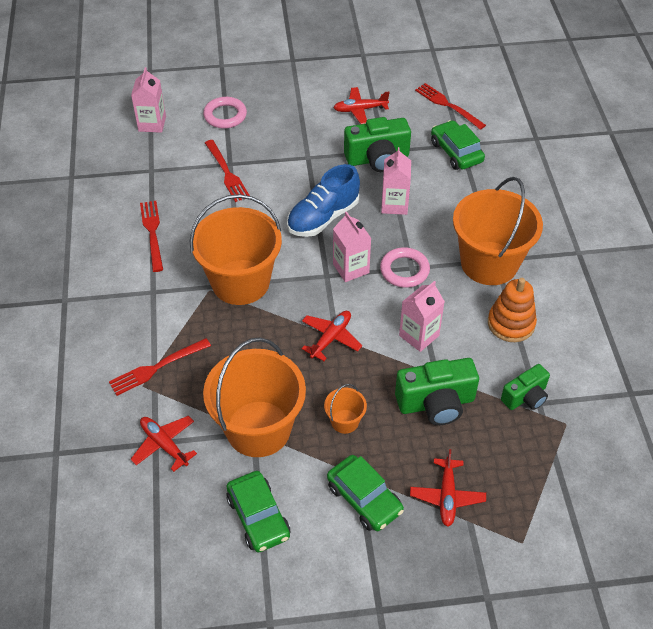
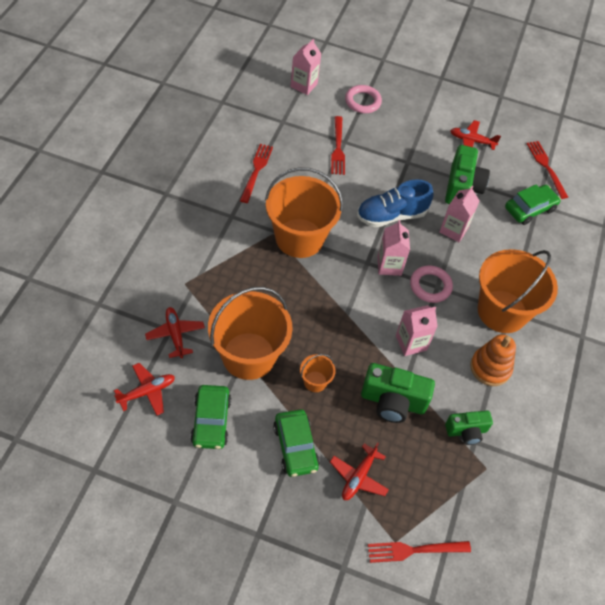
camera: 20 degrees right, 5 degrees up
(156, 368) = (202, 275): red fork -> red fork (414, 550)
(331, 338) = (342, 313): red plane -> red plane (147, 392)
(377, 159) = (462, 187): green camera -> green camera turned 90 degrees counterclockwise
(456, 152) = (529, 209): green car -> green car turned 60 degrees clockwise

